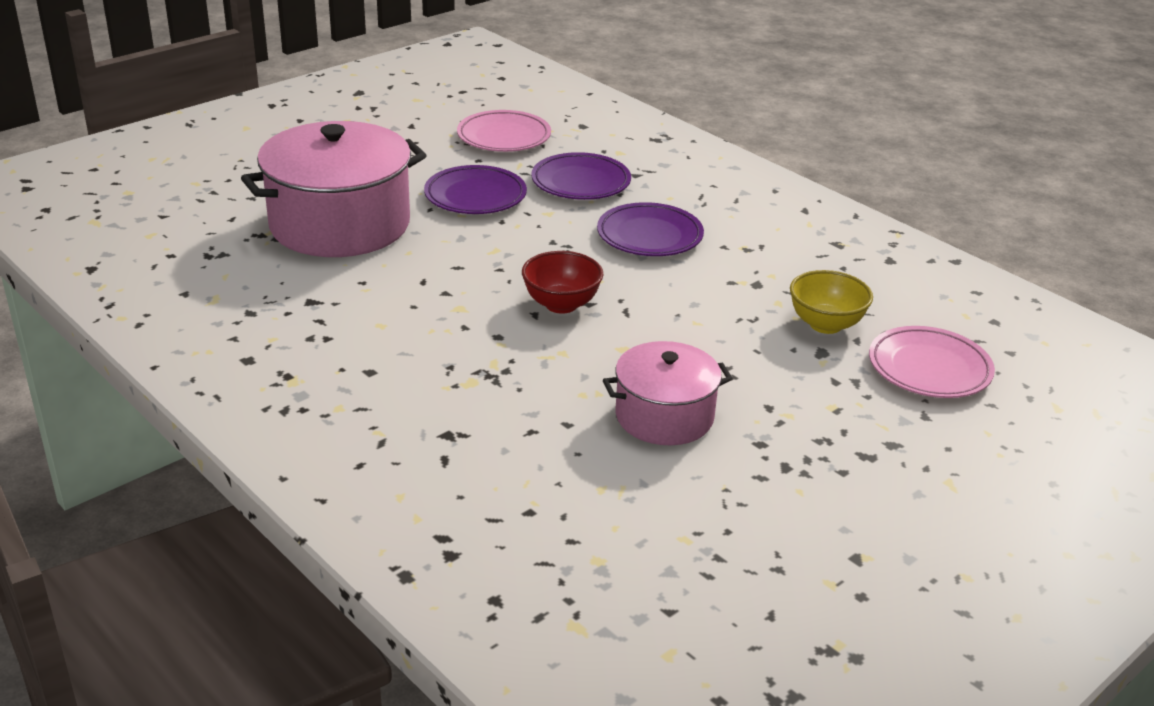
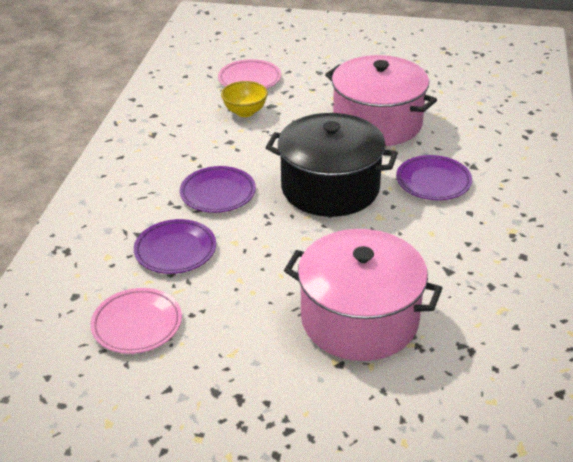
camera: 125 degrees left, 5 degrees up
(475, 196) = (248, 284): purple plate -> purple plate (433, 181)
(561, 304) = (330, 188): red bowl -> black pot
(664, 416) = (377, 123): pink pot -> pink pot, size x1.73

